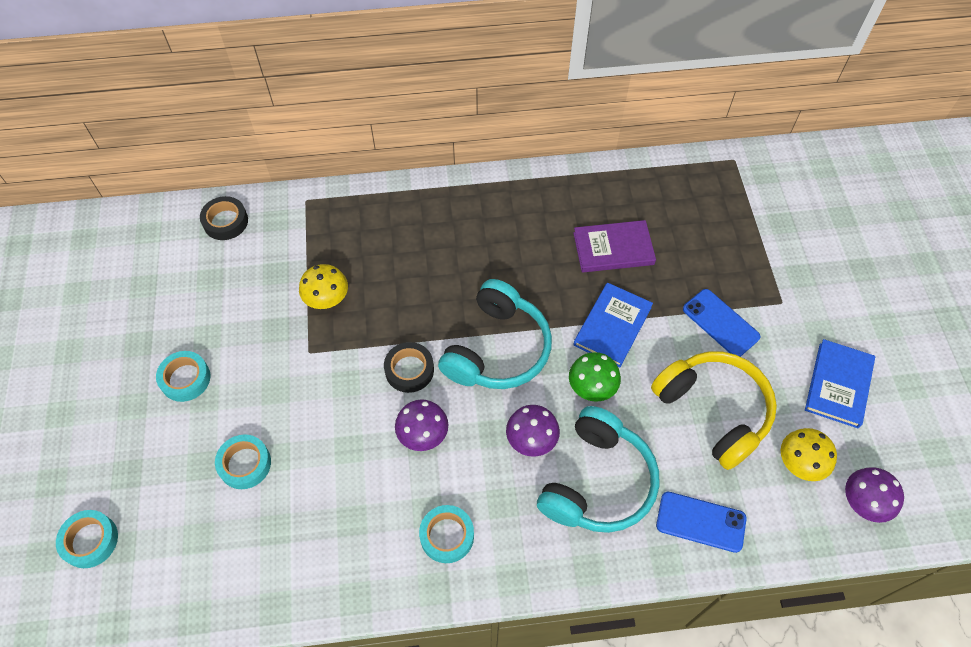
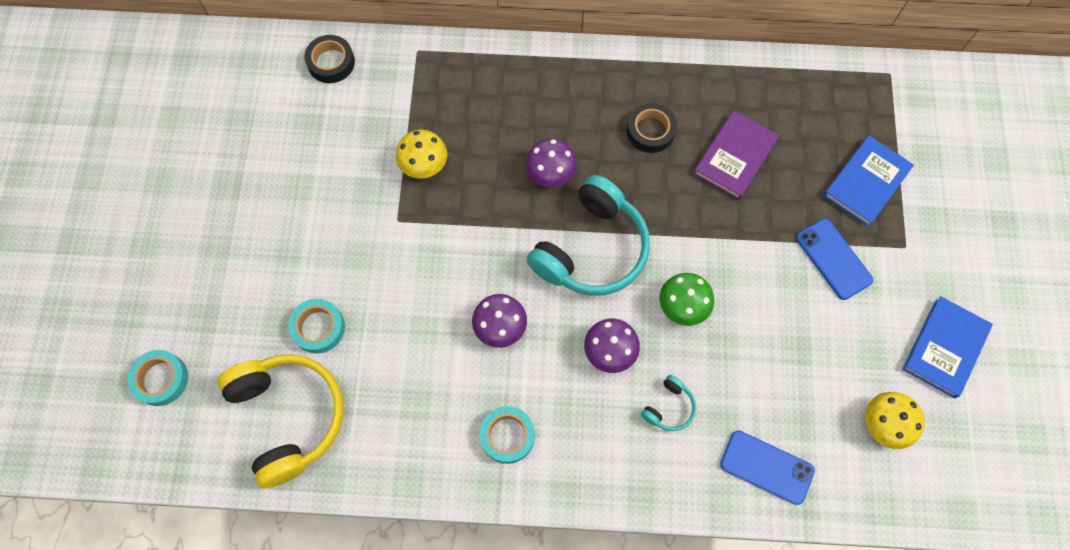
camera: 10 degrees right, 10 degrees up
(185, 379) = (270, 229): turquoise tape -> none
(409, 370) = (497, 257): black tape -> black tape (650, 131)
(597, 482) = (669, 407): turquoise headphones -> turquoise headphones, size x0.43
(612, 326) = (717, 244): blue book -> blue book (866, 182)
(613, 248) = (735, 157): purple book -> purple book turned 60 degrees counterclockwise
(713, 411) = (805, 354): yellow headphones -> yellow headphones (288, 417)
(864, 502) = (942, 476): purple mushroom -> purple mushroom (550, 173)

